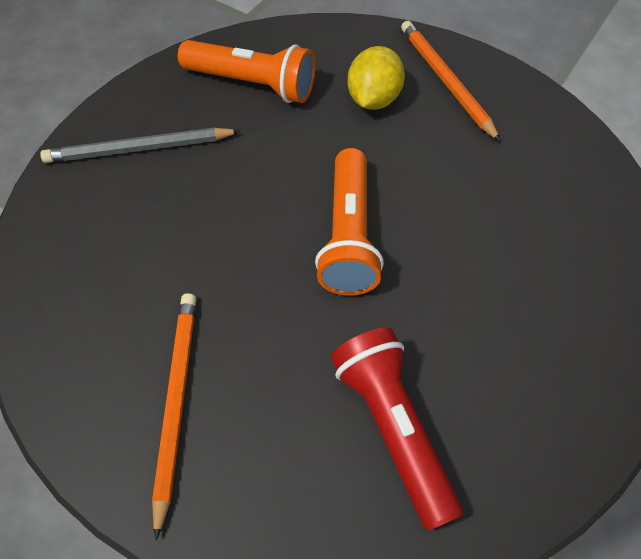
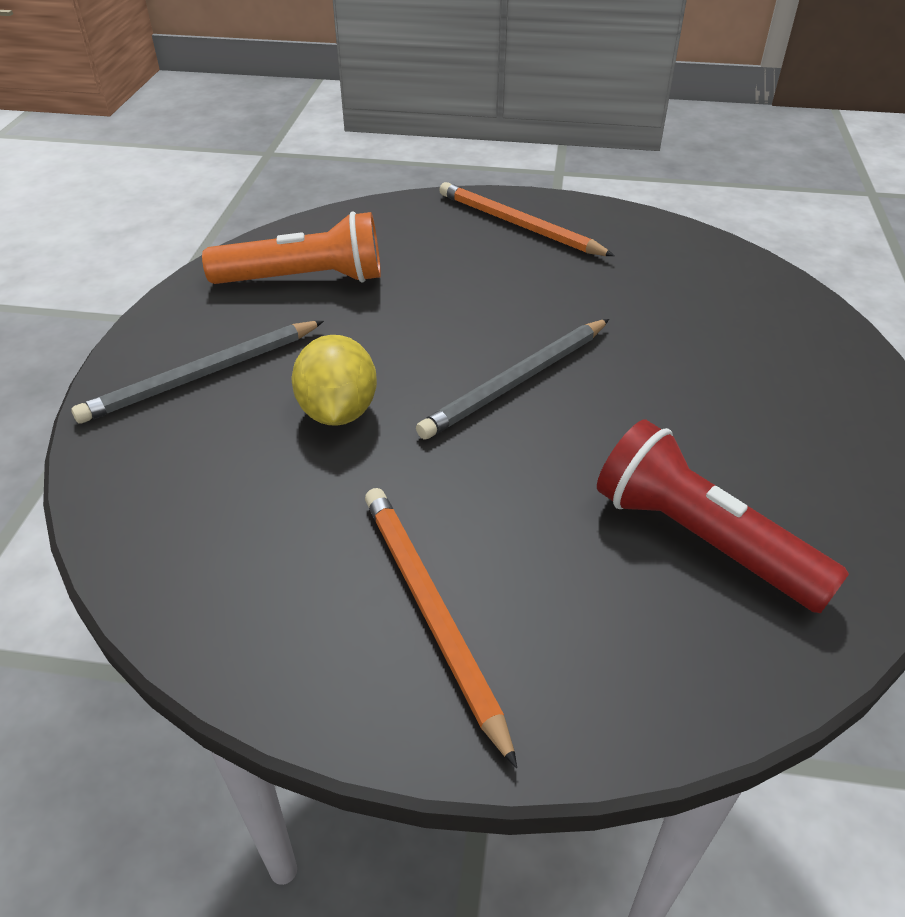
camera: 25 degrees left, 15 degrees down
(348, 236) = (517, 381): orange flashlight -> grey pencil
(373, 99) = (453, 258): yellow lemon -> yellow lemon (338, 411)

